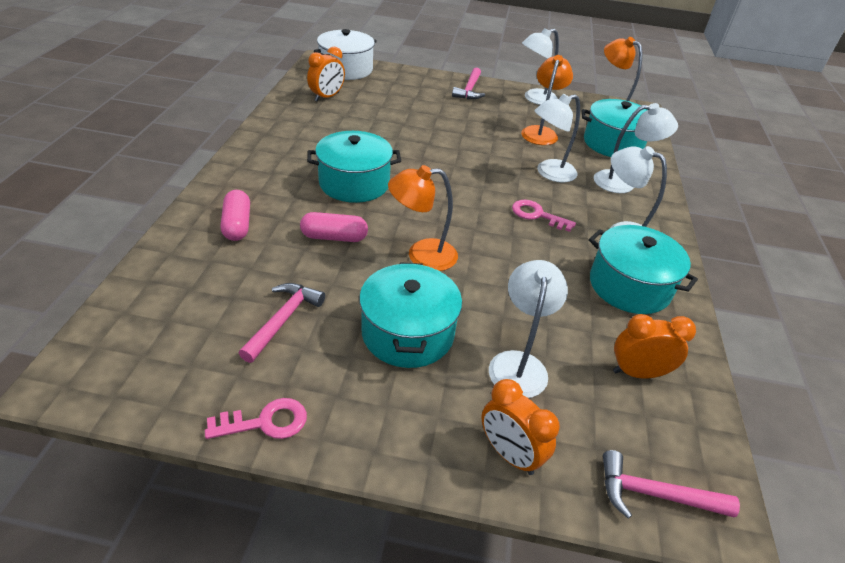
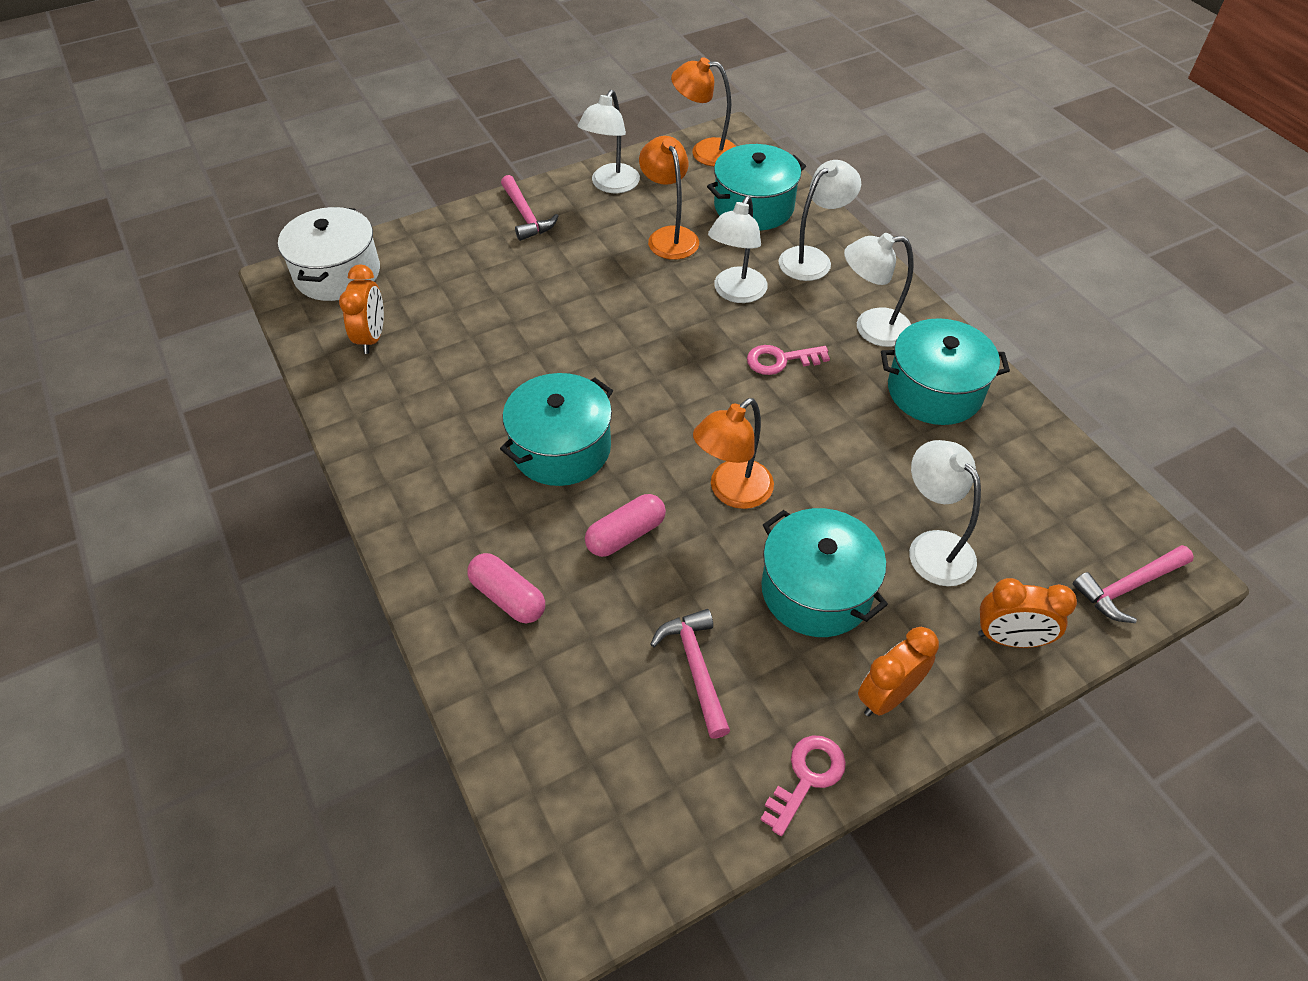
camera: 35 degrees left, 10 degrees up
(638, 373) = (1022, 482): orange clock -> orange clock (887, 696)

